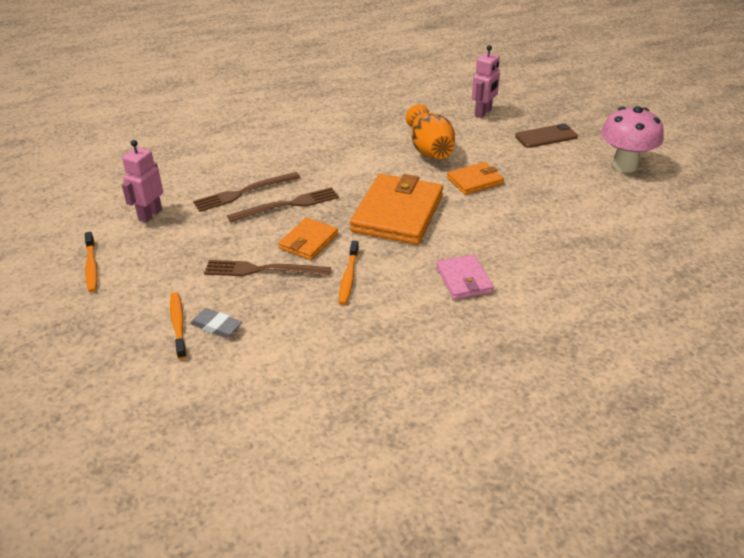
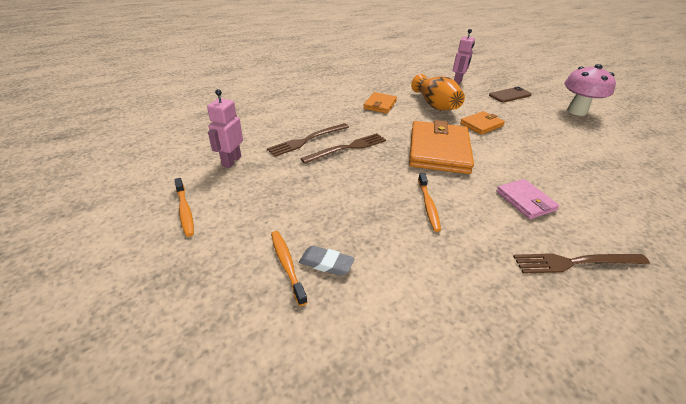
camera: 10 degrees left, 0 degrees up
(262, 270) = (349, 203): brown fork -> brown fork (575, 262)
(308, 241) = (378, 176): orange wallet -> orange wallet (380, 105)

